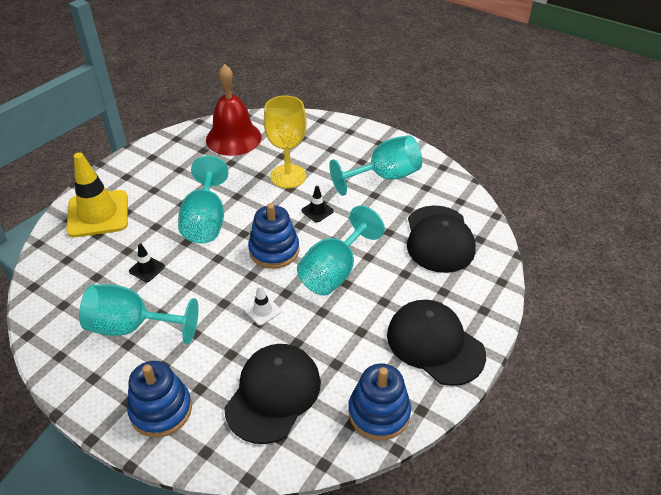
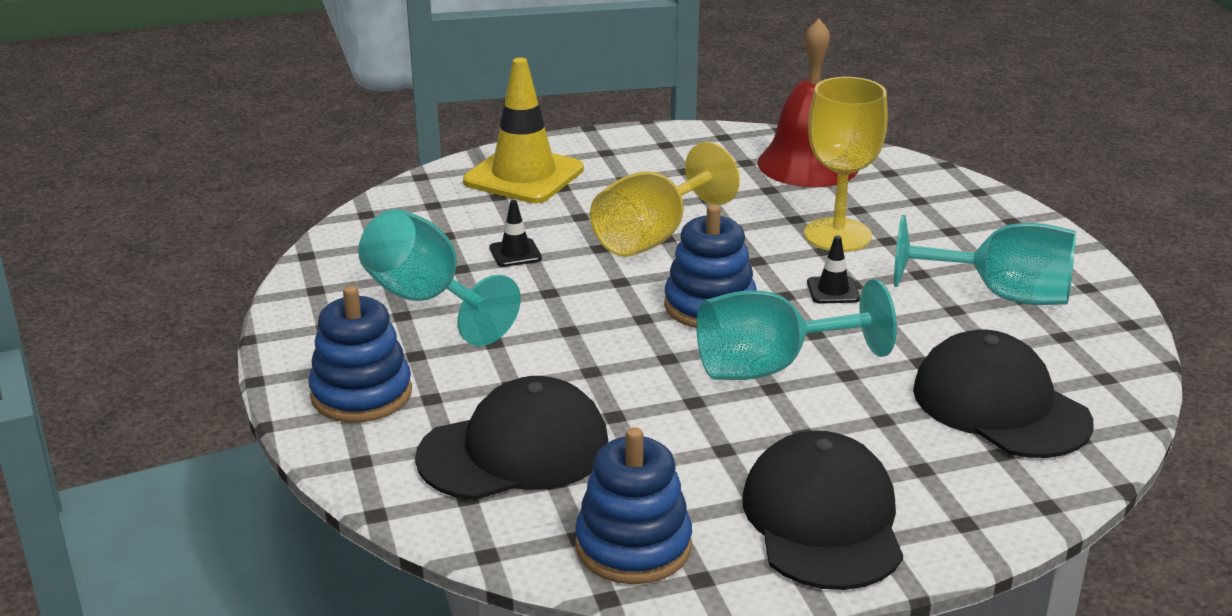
camera: 40 degrees right, 15 degrees down
(205, 221) = (653, 237): turquoise goblet -> yellow goblet
(262, 310) = (611, 361): white traffic cone -> none
(439, 239) = (1000, 406): black cap -> black cap turned 105 degrees clockwise

